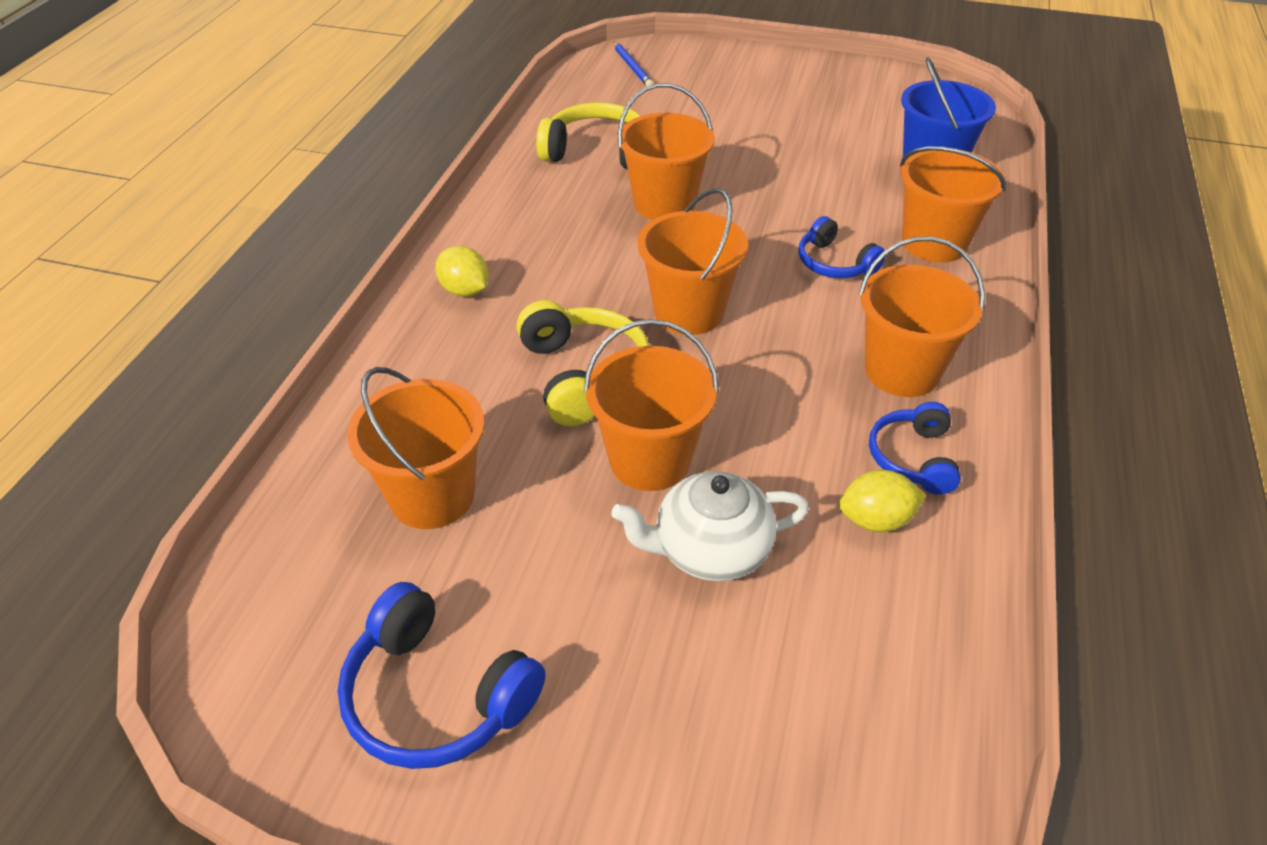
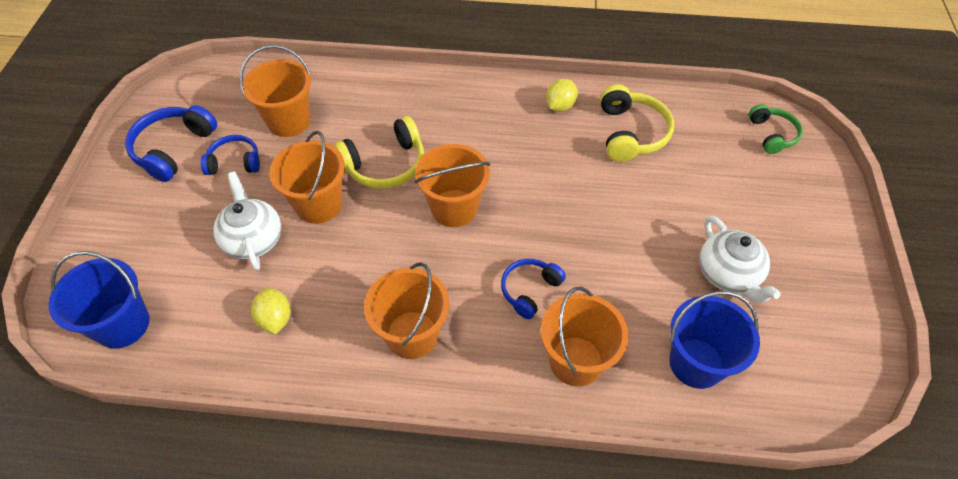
camera: 80 degrees right, 10 degrees up
(465, 291) = (453, 98): yellow lemon -> yellow lemon (560, 106)
(632, 67) = (772, 134): blue pencil -> green headphones
(664, 204) = (576, 180): orange bucket -> none
(821, 129) = (728, 274): none -> white teapot
(888, 756) = (122, 324): none -> blue bucket
(913, 458) = (328, 340): blue headphones -> blue headphones (234, 162)

